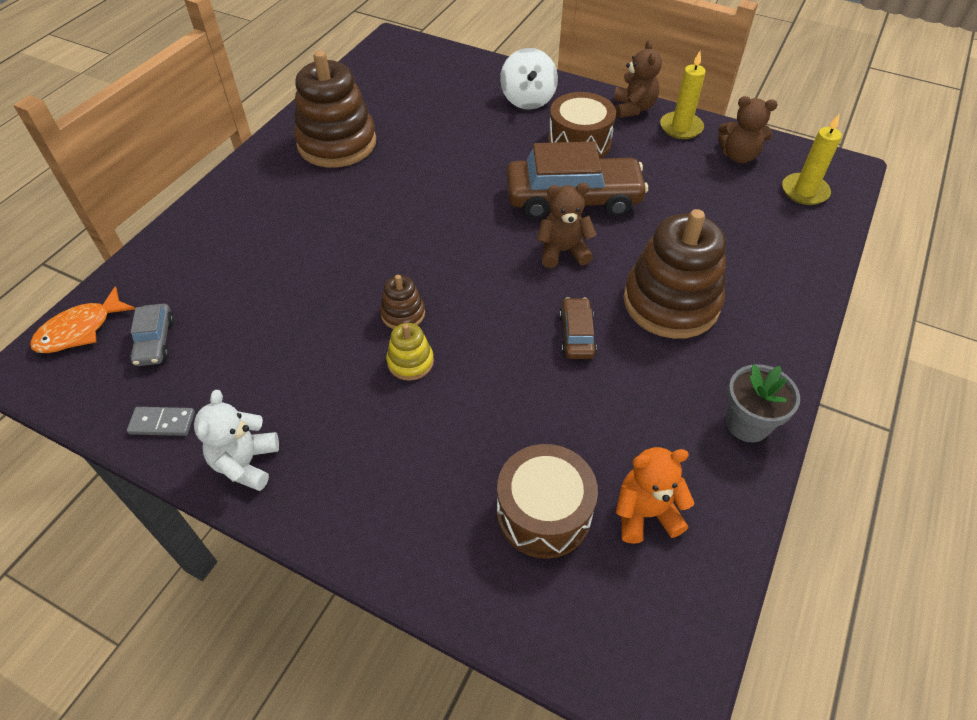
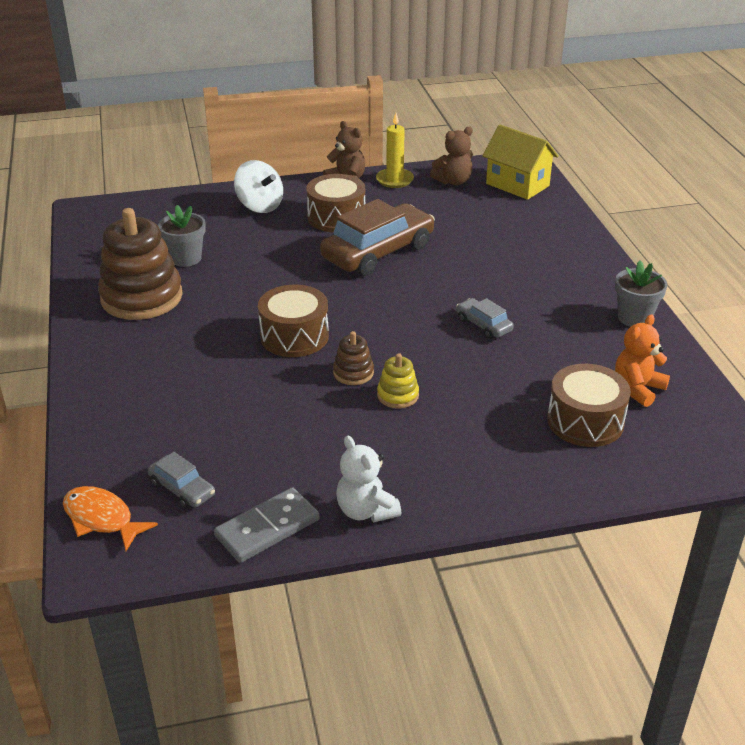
camera: 40 degrees left, 15 degrees down
(80, 330) = (101, 519): orange fish -> orange fish turned 120 degrees clockwise
(162, 423) = (267, 528): grey domino -> grey domino, size x1.66
(401, 247) = (294, 336): none -> brown drum
(410, 123) = (186, 258): none -> grey flower pot
(563, 251) = (413, 285): brown teddy bear -> none
(577, 334) = (483, 325): brown car -> grey car
(671, 302) = (516, 280): brown stacking toy -> none
(804, 191) = (517, 185): yellow candle -> yellow house

